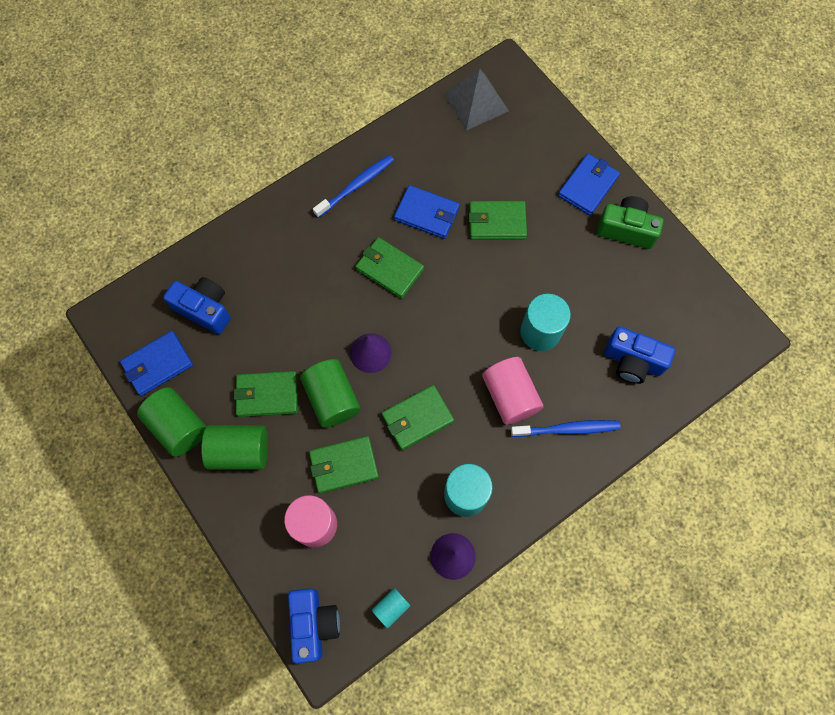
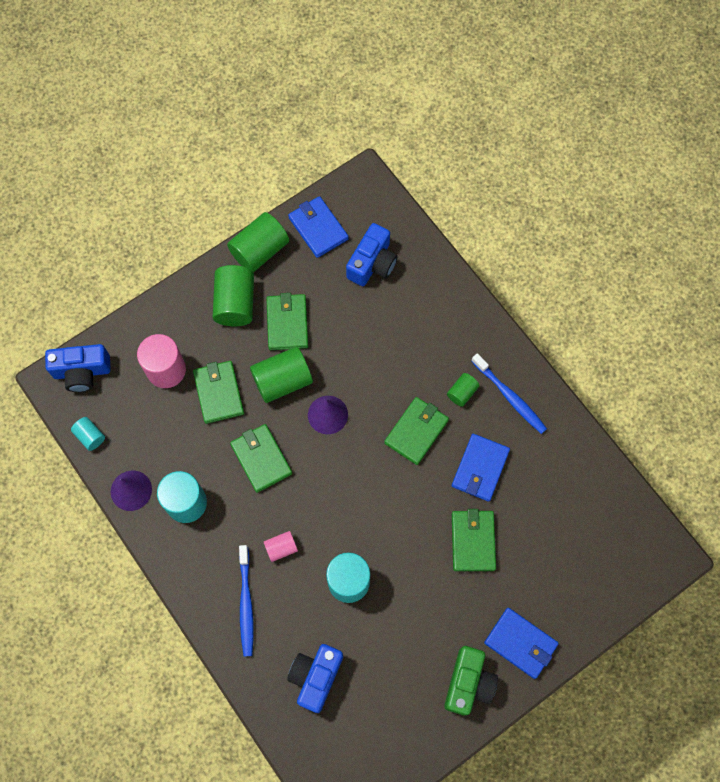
camera: 90 degrees right, 0 degrees up
(350, 227) = (462, 392): none -> green cylinder
(476, 102) = (621, 522): grey pyramid -> none
(510, 396) = (281, 548): pink cylinder -> pink cylinder, size x0.53

